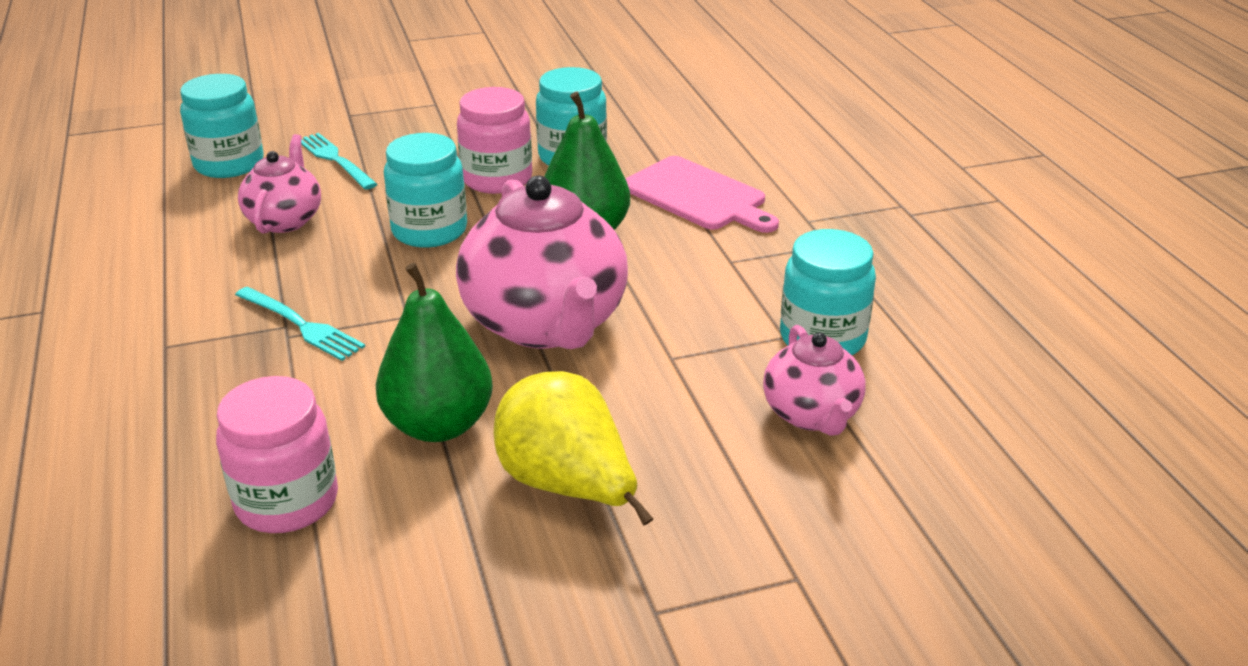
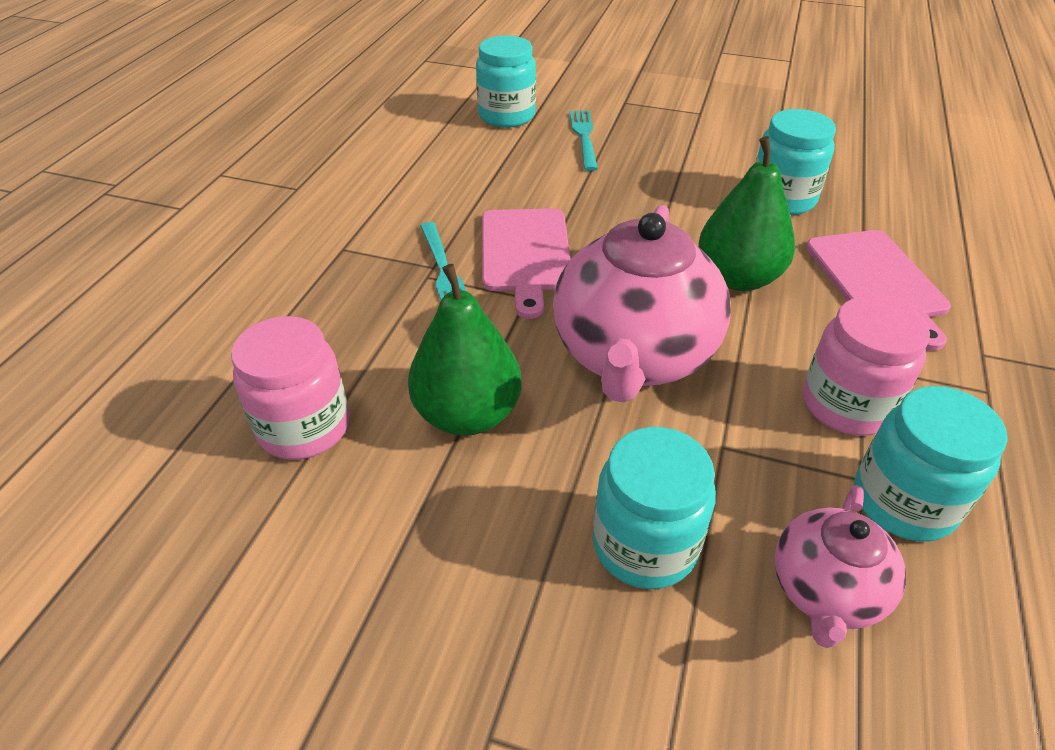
camera: 35 degrees right, 10 degrees up
(285, 220) = (507, 175): pink teapot -> none
(372, 281) = (526, 254): none -> pink cutting board
(429, 230) = (606, 225): turquoise jar -> turquoise jar (644, 545)
(497, 179) = (699, 197): pink jar -> pink jar (846, 405)
(567, 486) = (521, 538): yellow pear -> none

